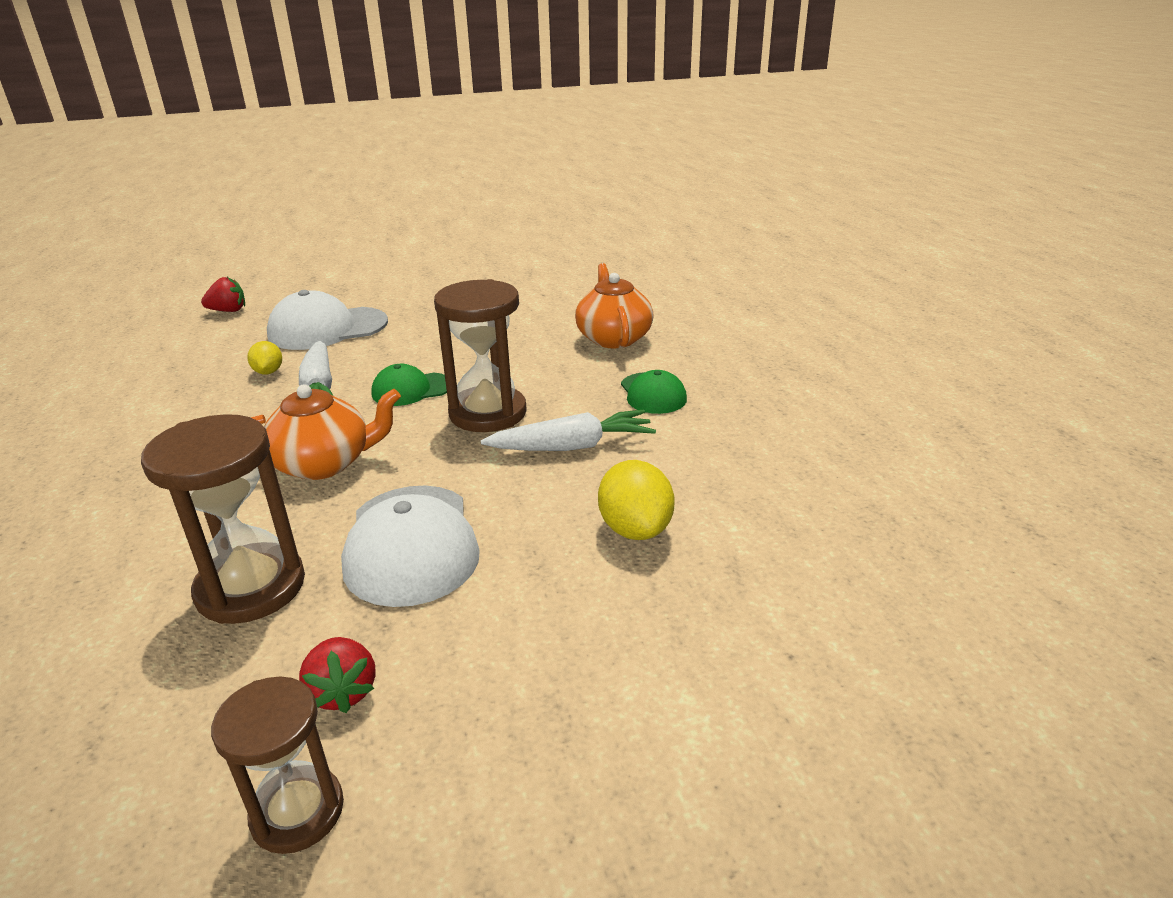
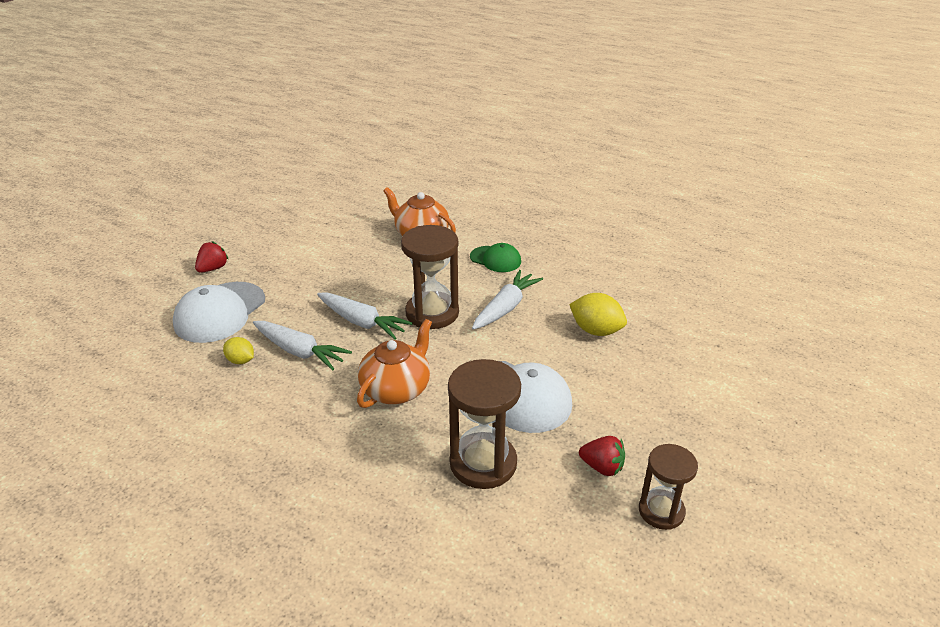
camera: 45 degrees left, 5 degrees up
(228, 311) = (102, 337): red strawberry -> red strawberry (213, 268)
(411, 389) = (362, 322): green cap -> white carrot

